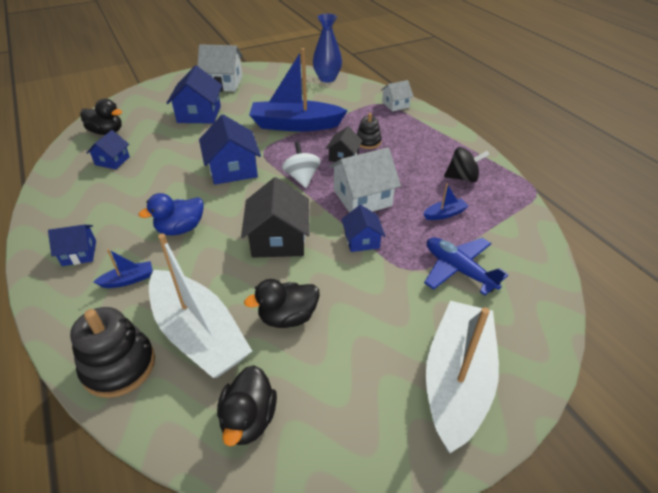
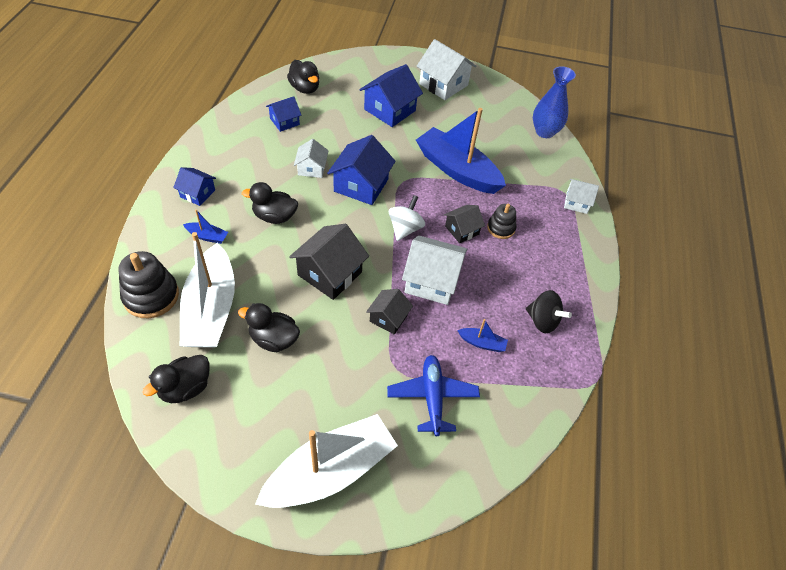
camera: 35 degrees right, 10 degrees up
(176, 179) = (311, 168): none -> white house
(180, 229) = (274, 217): blue duck -> black duck
(362, 240) = (388, 318): blue house -> black house

